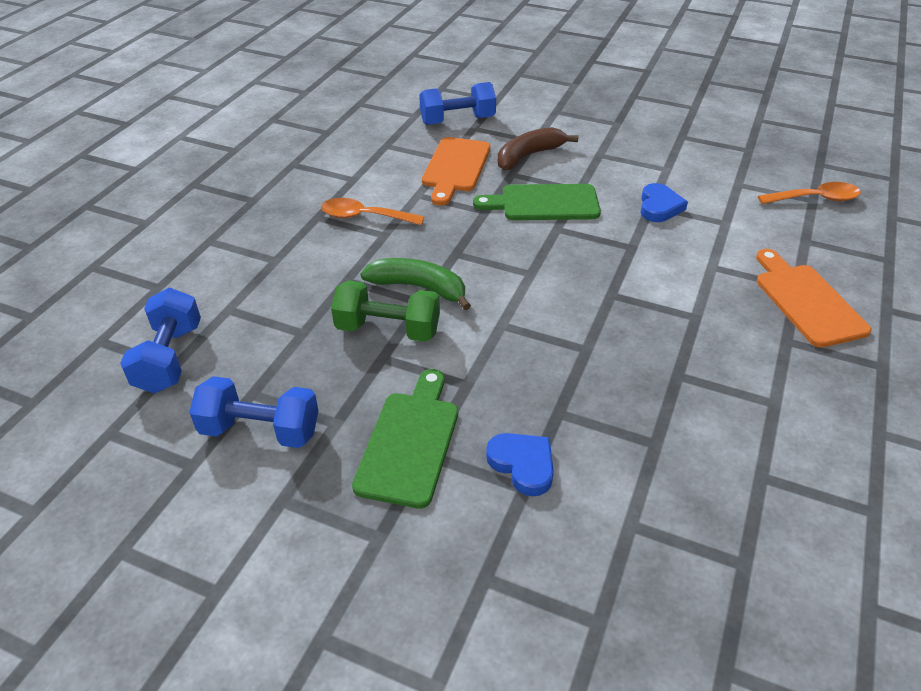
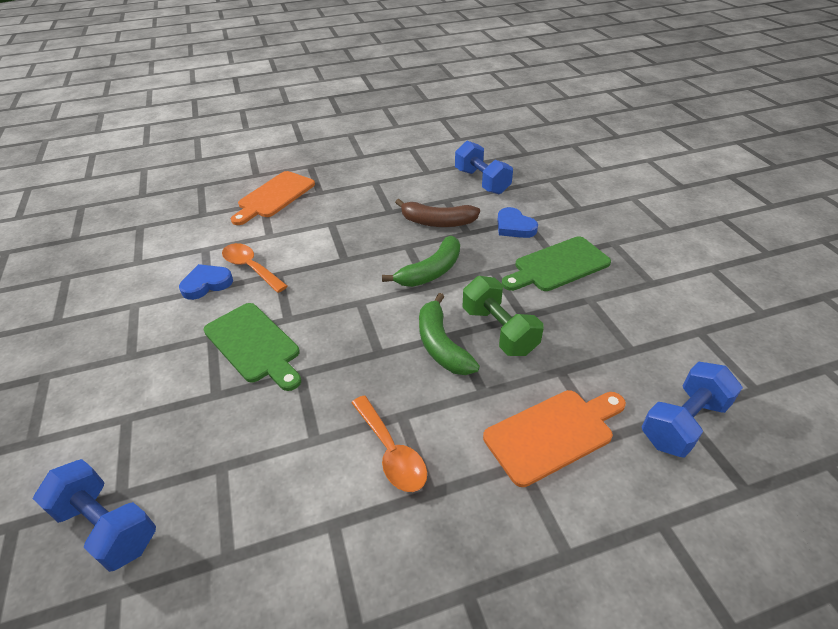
camera: 130 degrees left, 0 degrees up
(260, 430) = (641, 323): blue dumbbell -> blue dumbbell (481, 181)
(455, 168) = (235, 446): orange cutting board -> orange cutting board (553, 433)
(521, 339) = (431, 271): none -> green banana
(523, 465) = (514, 227): blue heart -> blue heart turned 45 degrees counterclockwise
(528, 156) = (167, 403): brown banana -> brown banana (437, 222)
(815, 199) = (138, 226): orange spoon -> orange spoon (251, 268)

